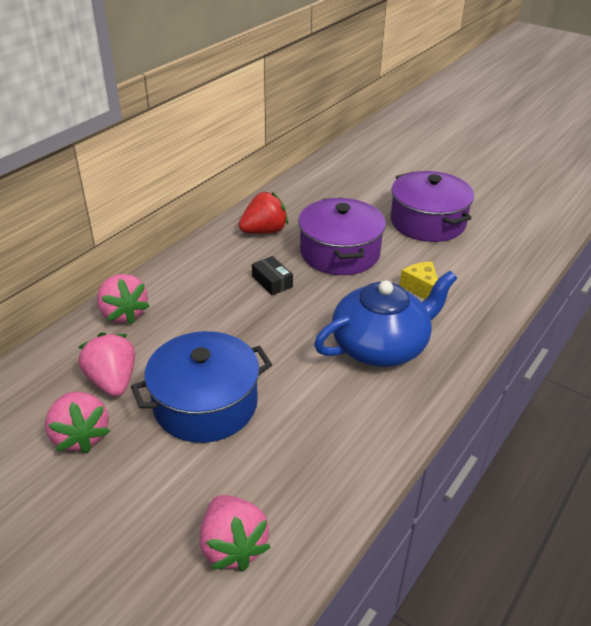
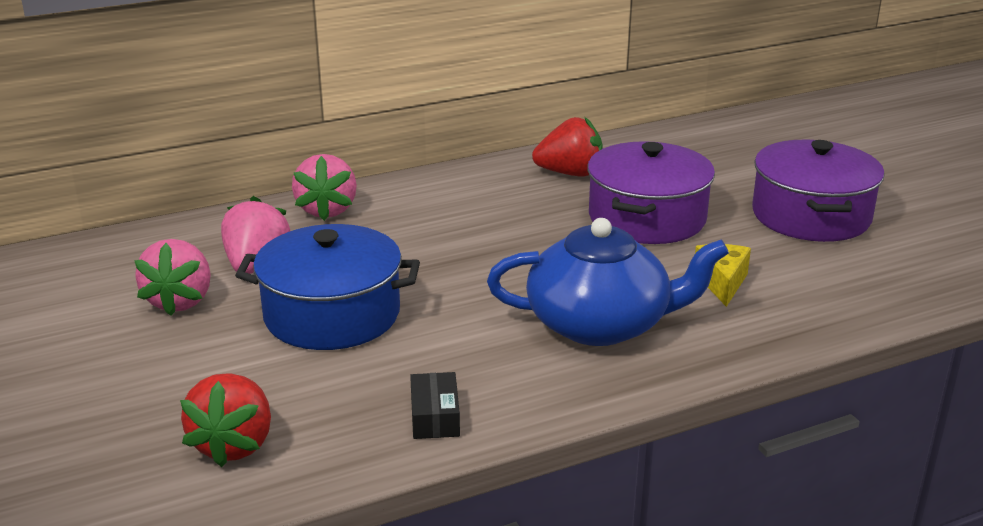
camera: 30 degrees right, 10 degrees down
(233, 546) = (234, 444): pink strawberry -> red strawberry
(272, 282) = (527, 225): black box -> black box (435, 416)

